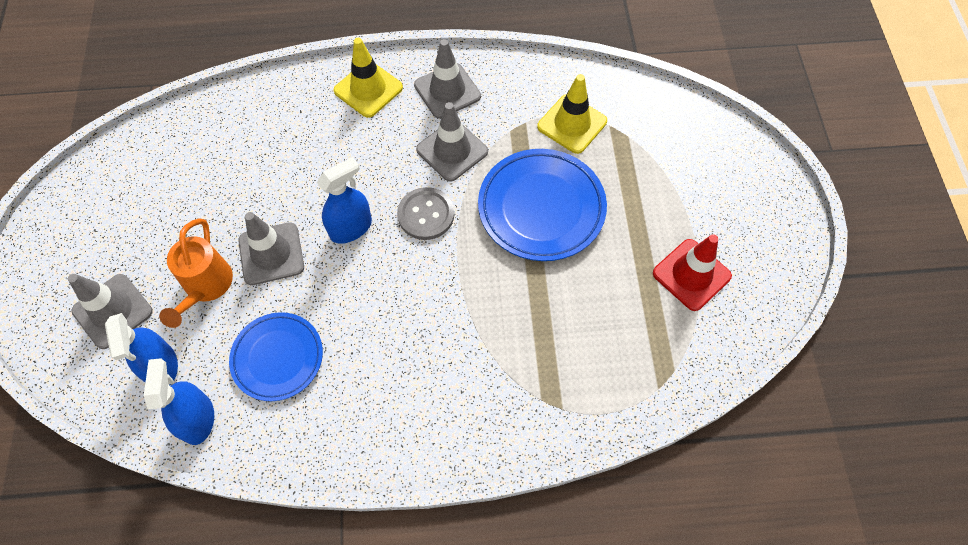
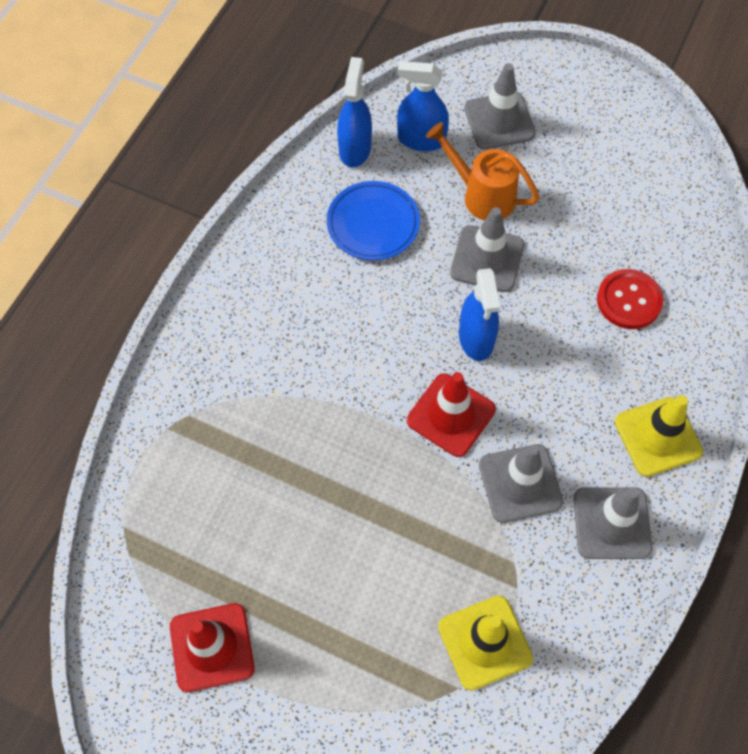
camera: 120 degrees right, 0 degrees up
(198, 419) = (355, 149): blue spray bottle -> blue spray bottle turned 105 degrees counterclockwise
(262, 145) = (629, 300): none -> red button
(426, 215) = (451, 415): grey button -> red traffic cone
(541, 208) = (390, 536): blue plate -> none

